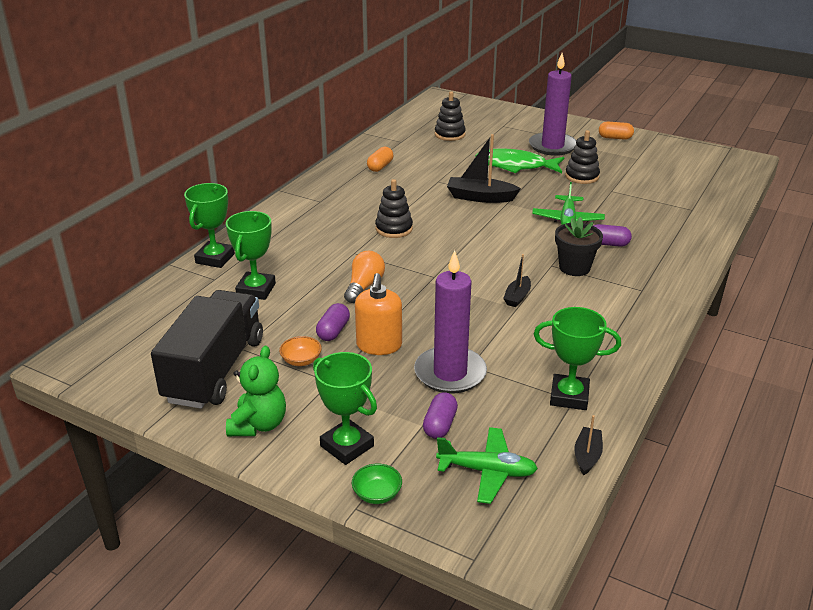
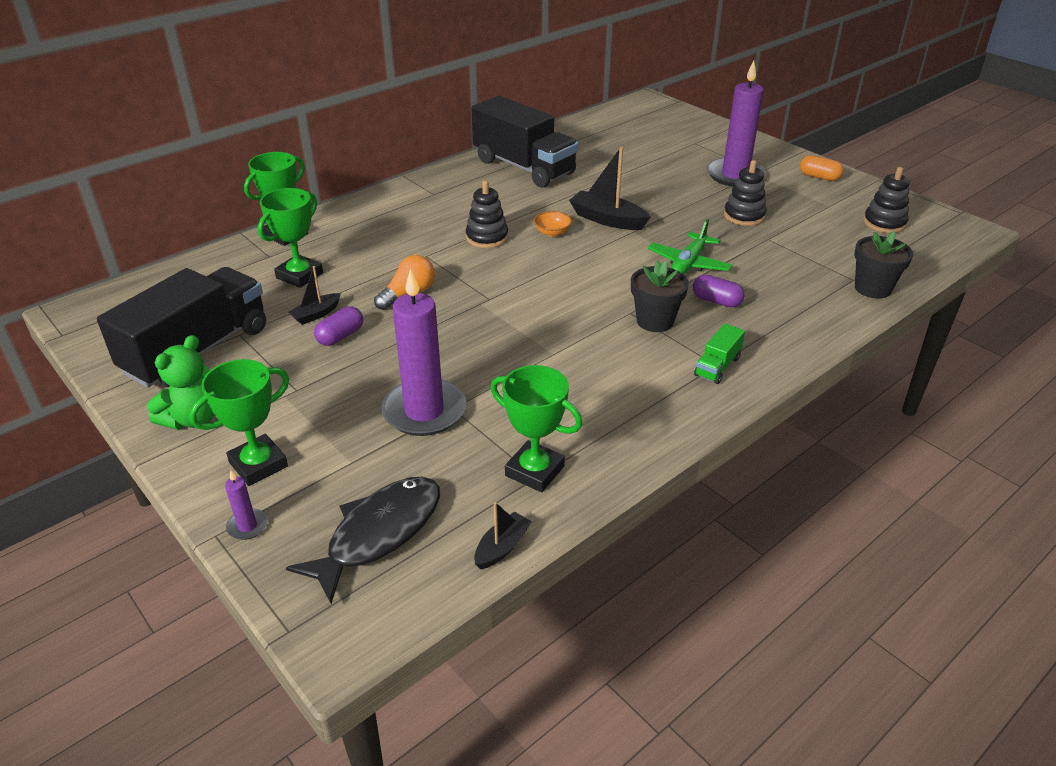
camera: 20 degrees right, 5 degrees up
(301, 360) = (285, 360): orange bowl -> orange bowl (552, 232)
(347, 446) = (258, 464): green trophy -> green trophy turned 75 degrees clockwise
(377, 494) = (247, 526): green bowl -> purple candle
(379, 345) = (374, 362): orange soap dispenser -> none
(380, 167) = (524, 167): orange capsule -> black truck
(440, 425) = (369, 467): purple capsule -> none
(450, 134) = (626, 144): black stacking toy -> black stacking toy (884, 223)
(487, 471) = (378, 533): green plane -> black fish
(515, 166) = (674, 191): green fish -> none
(517, 297) = (563, 341): black boat -> black boat (316, 314)
(643, 291) = (717, 367): none -> green truck
(709, 213) = (872, 288): none -> black flower pot

